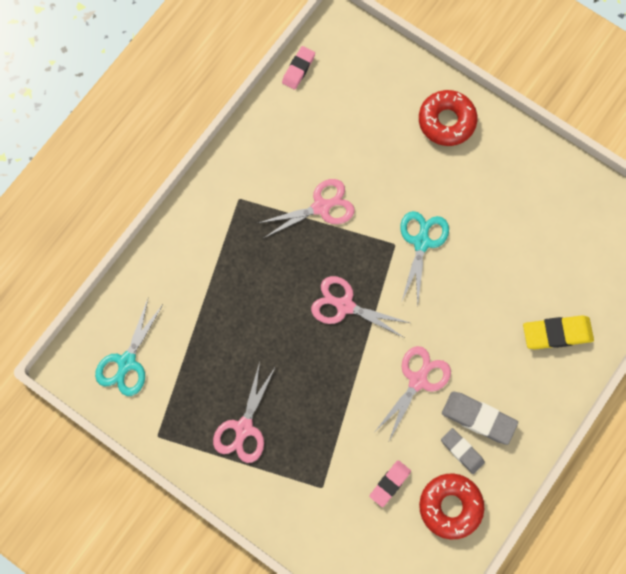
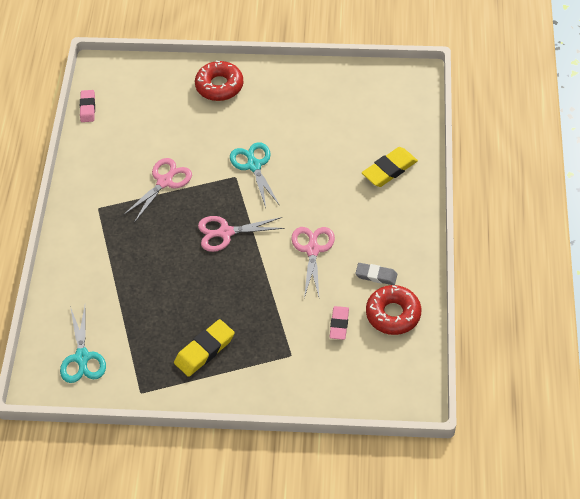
camera: 30 degrees left, 20 degrees down
(244, 428) = (204, 350): pink scissors -> yellow eraser
(478, 418) = (373, 249): grey eraser -> none

